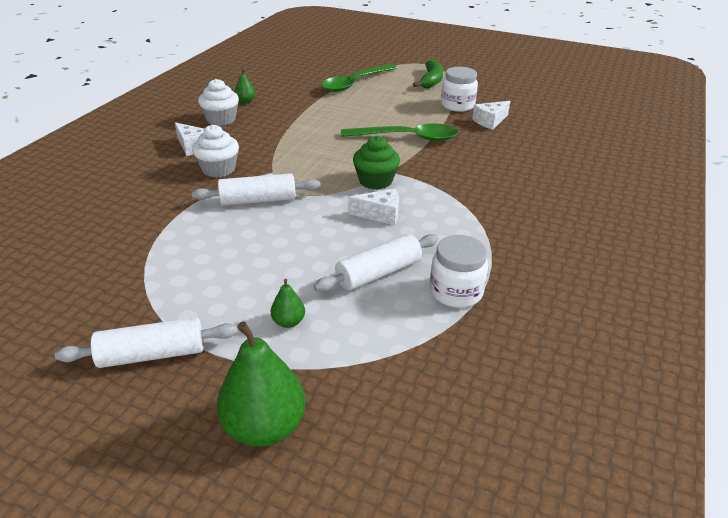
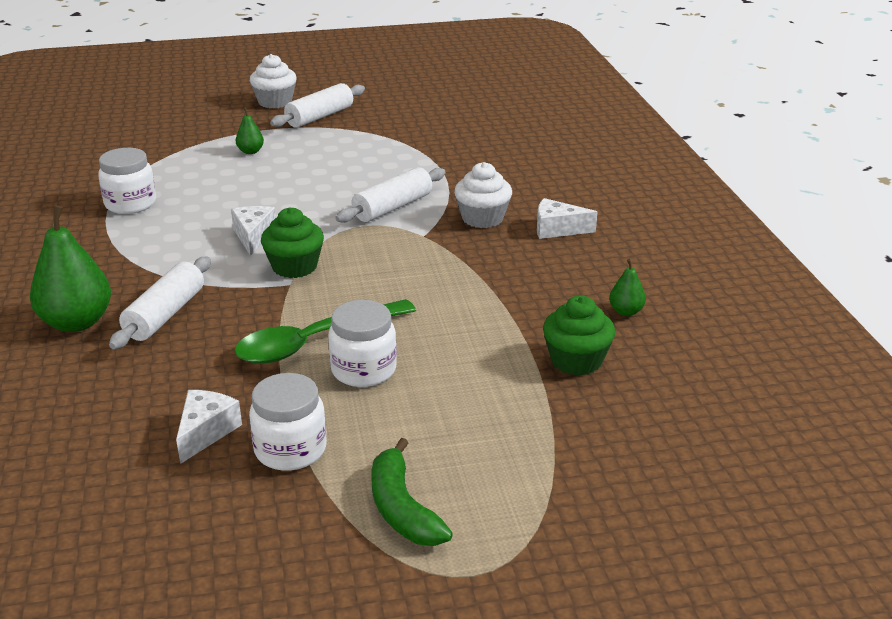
camera: 145 degrees right, 5 degrees down
(221, 119) = (598, 272): white cupcake -> white cupcake (275, 102)
(264, 427) = (211, 117): green pear -> green pear (77, 322)
(301, 94) = (576, 361): none -> green cupcake
(355, 83) = (532, 428): green spoon -> none
(379, 273) = (209, 195): white rolling pin -> white rolling pin (165, 315)
(380, 214) = (253, 236): white cheese -> white cheese turned 120 degrees clockwise
(397, 120) = (363, 370): none -> white jar

